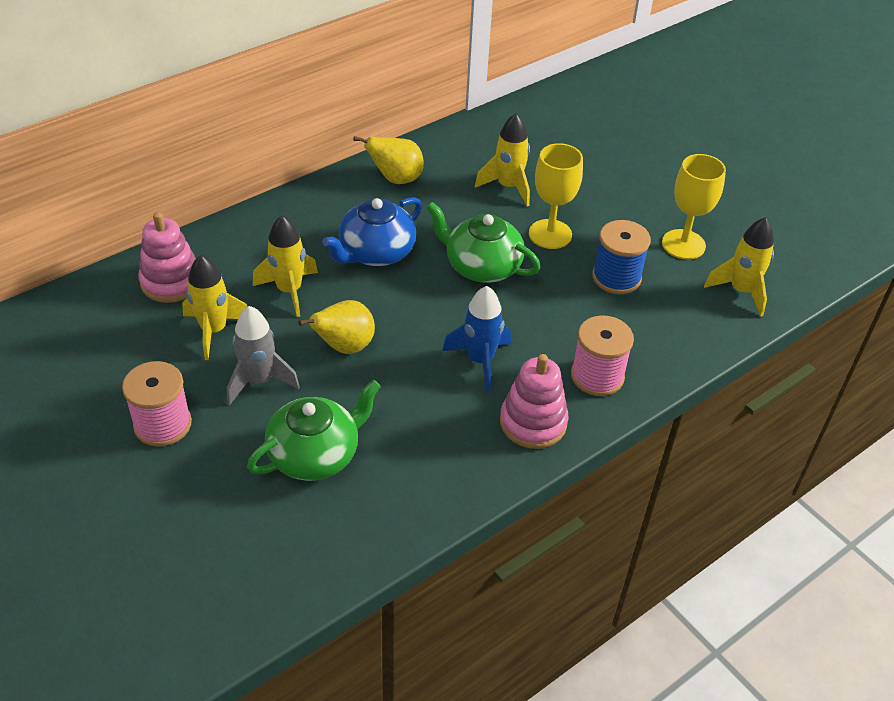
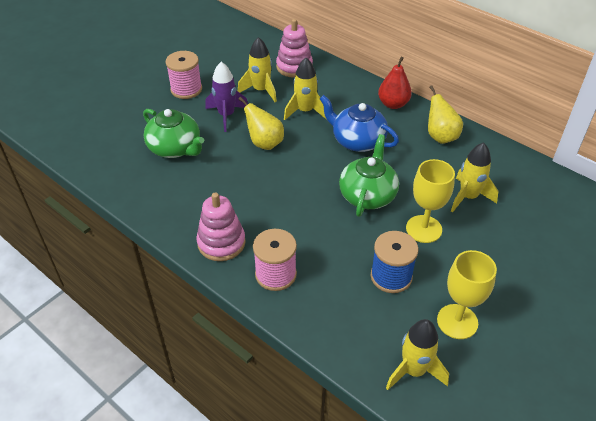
camera: 80 degrees right, 0 degrees up
(259, 381) = (226, 115): grey rocket -> purple rocket
(313, 202) = (393, 104): none -> red pear
(480, 360) = (272, 207): blue rocket -> none

